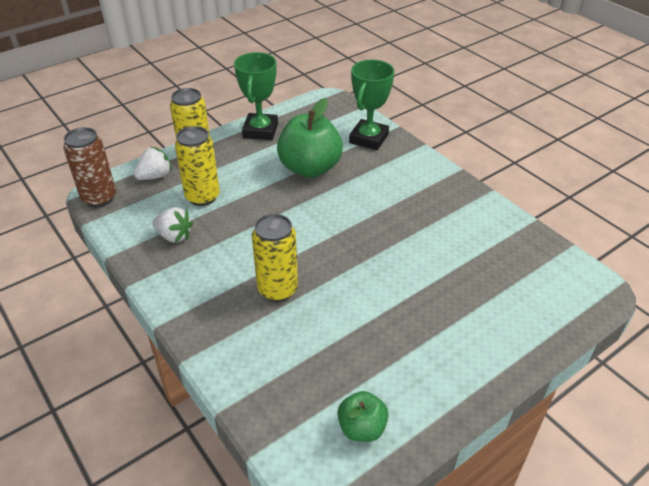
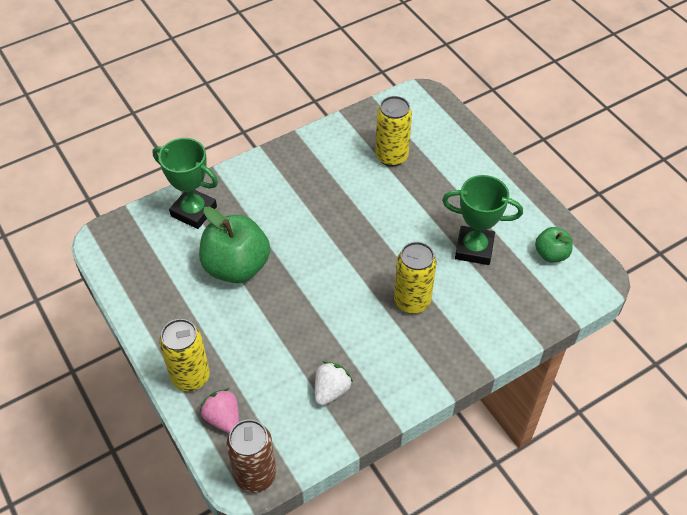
camera: 85 degrees left, 10 degrees up
(155, 176) = (223, 418): white strawberry -> pink strawberry
(202, 197) = (269, 367): yellow can -> yellow can (391, 156)
(260, 130) = (153, 311): green trophy -> green trophy (474, 248)

